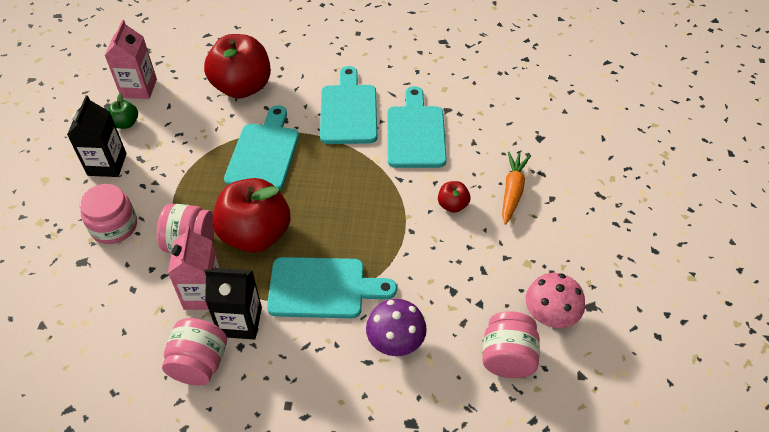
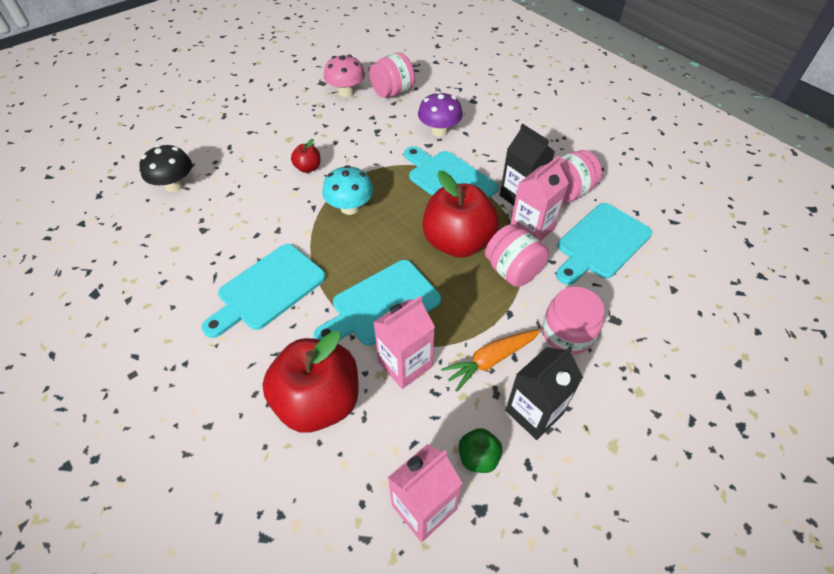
camera: 135 degrees left, 0 degrees up
(211, 134) = (405, 364): none -> pink carton
(372, 199) = (350, 207): none -> turquoise mushroom
(415, 133) = (252, 229): turquoise cutting board -> turquoise cutting board (601, 243)
(512, 191) = (262, 150): orange carrot -> orange carrot (490, 360)
(520, 118) = (174, 185): none -> black mushroom

